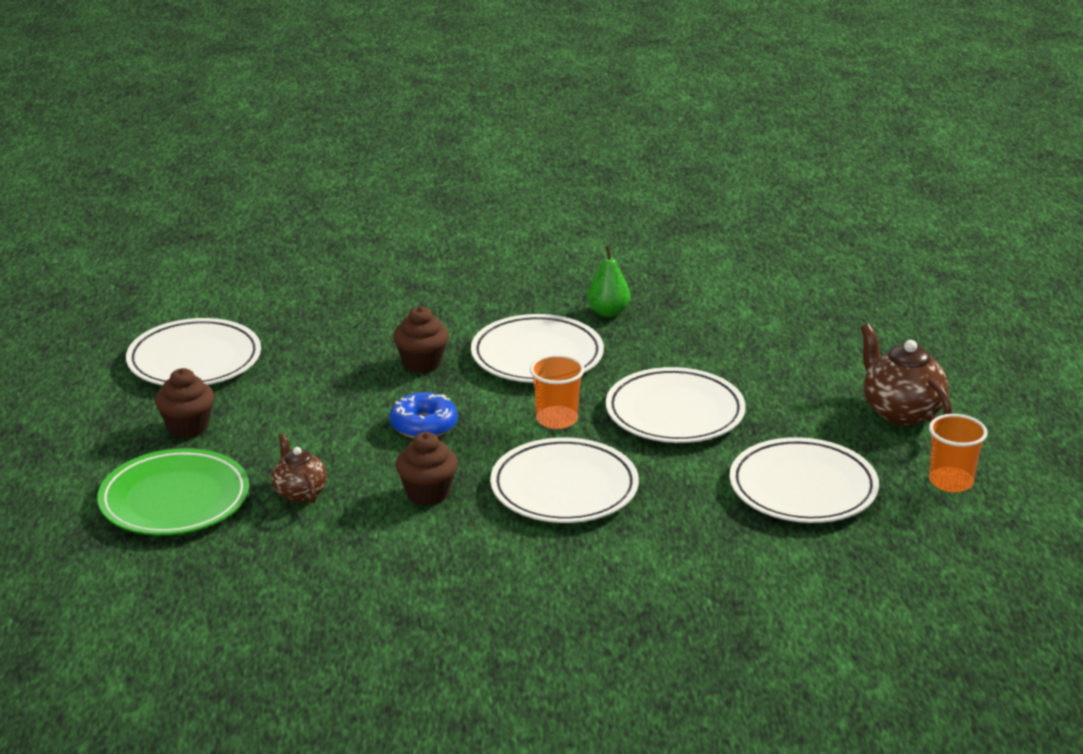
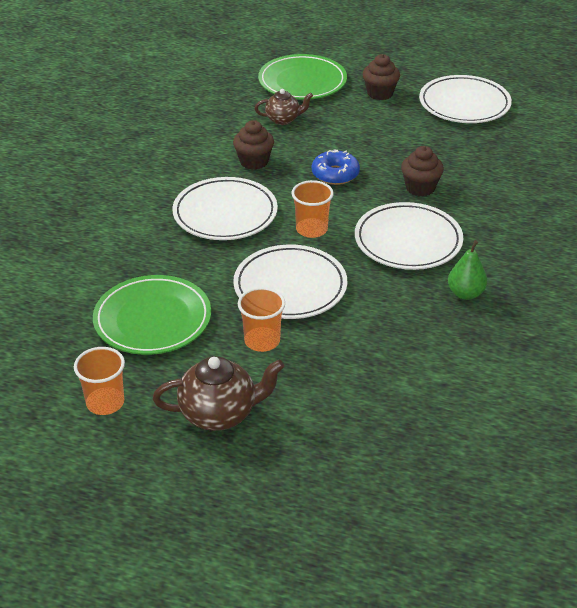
camera: 110 degrees right, 10 degrees up
(777, 411) = (262, 341): none -> orange cup
(803, 488) = (152, 319): white plate -> green plate

